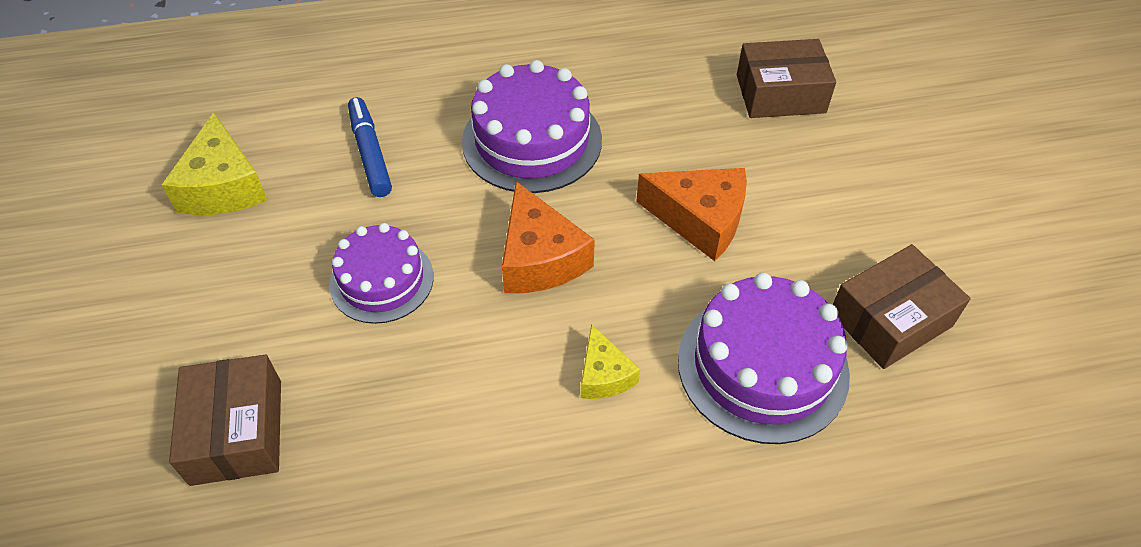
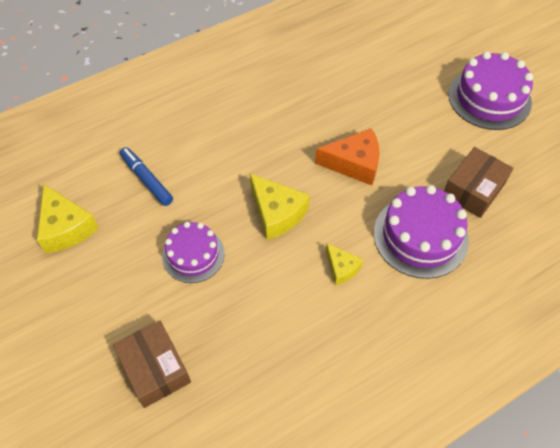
camera: 20 degrees left, 5 degrees up
(532, 140) = (239, 143): purple cake -> purple cake (489, 98)
(540, 258) = (277, 213): orange cheese -> yellow cheese
(780, 94) = (366, 75): brown box -> none

